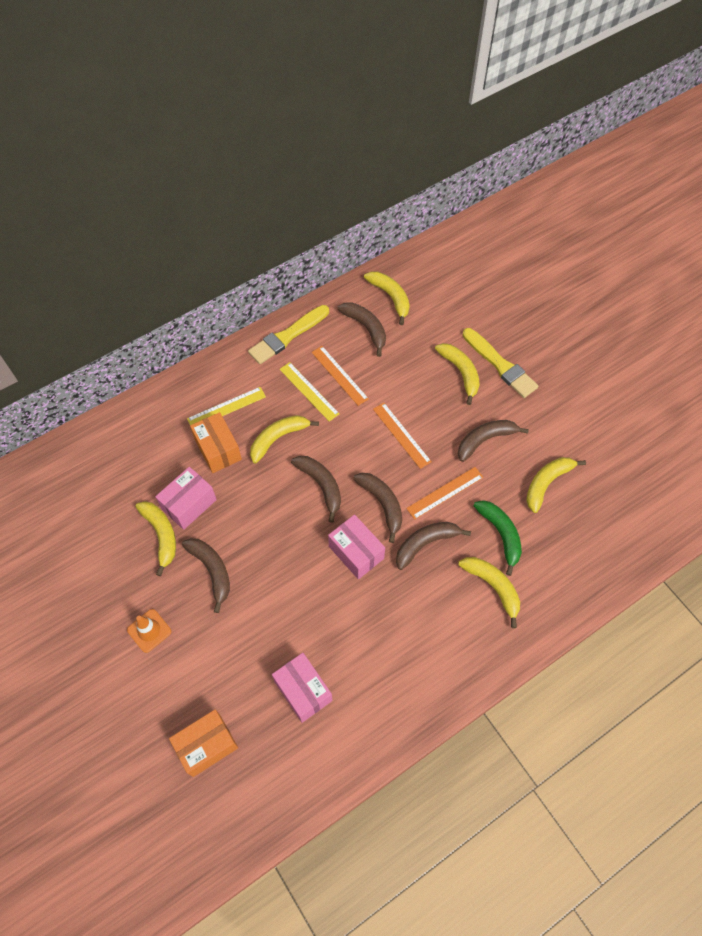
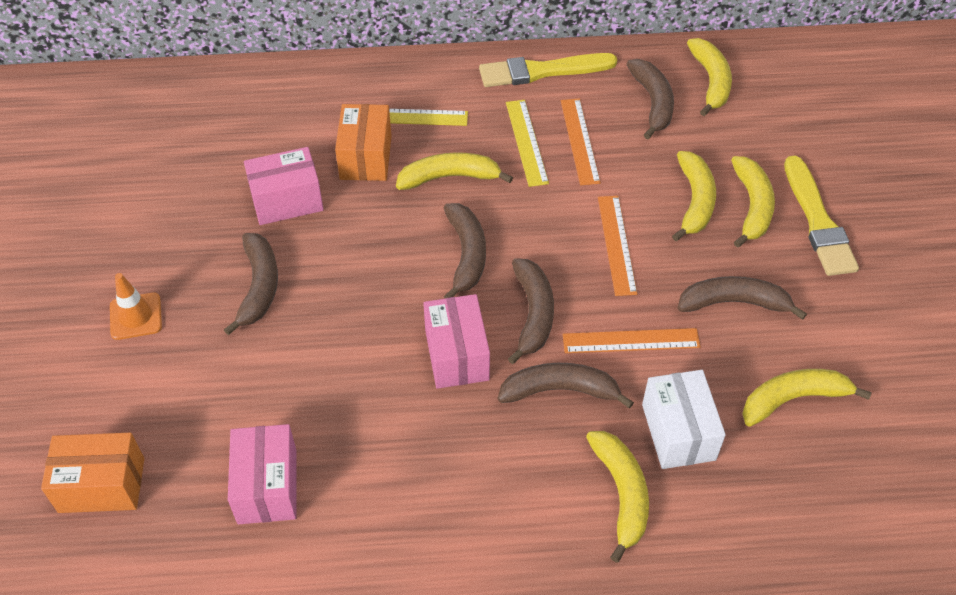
camera: 30 degrees right, 10 degrees down
(161, 535) = (229, 219): yellow banana -> yellow banana (694, 201)
(501, 534) = (678, 432): green banana -> white box

